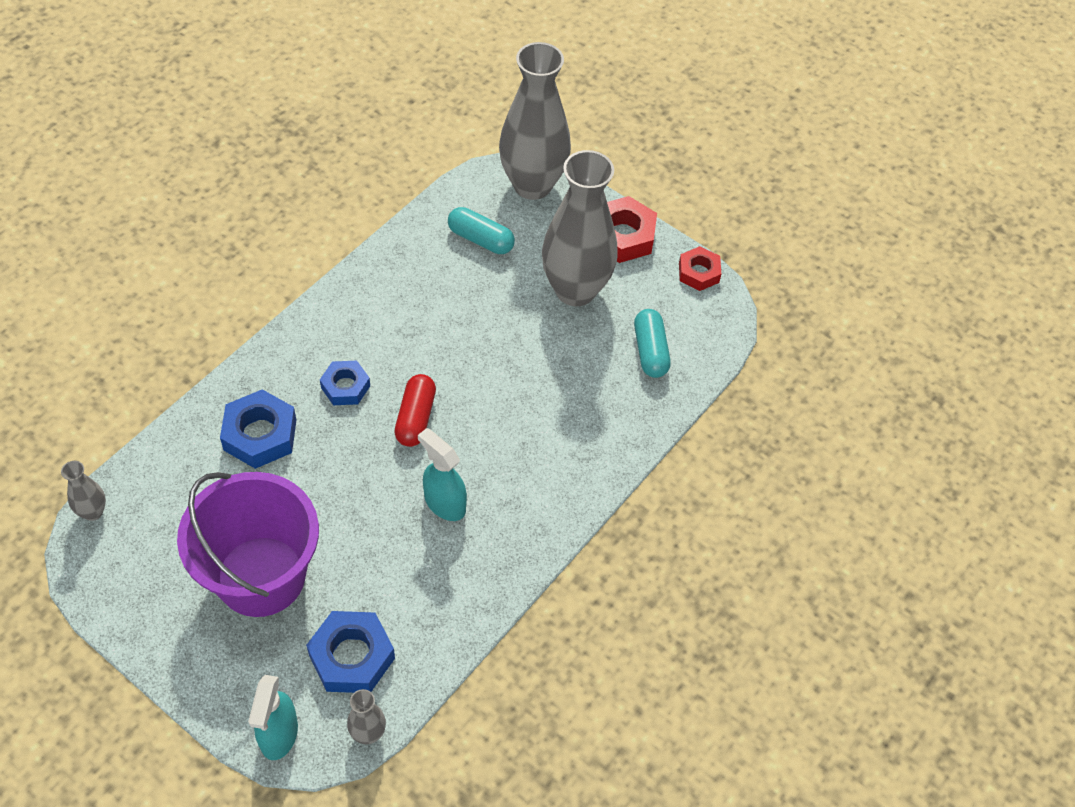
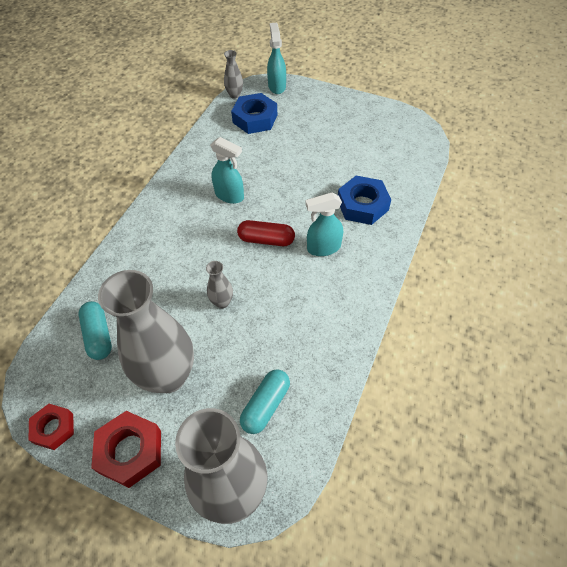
camera: 170 degrees right, 0 degrees up
(93, 512) = (430, 145): grey vase -> grey vase (222, 302)
(261, 576) = (319, 139): purple bucket -> none
(345, 387) = (323, 248): blue nut -> turquoise spray bottle
(415, 418) = (266, 240): red capsule -> red capsule turned 75 degrees counterclockwise
(480, 239) = (265, 405): turquoise capsule -> turquoise capsule turned 75 degrees counterclockwise

